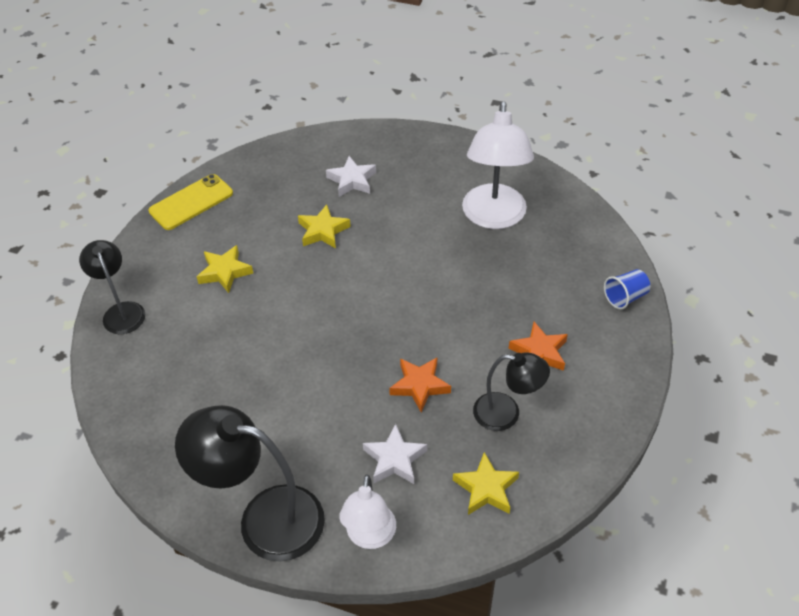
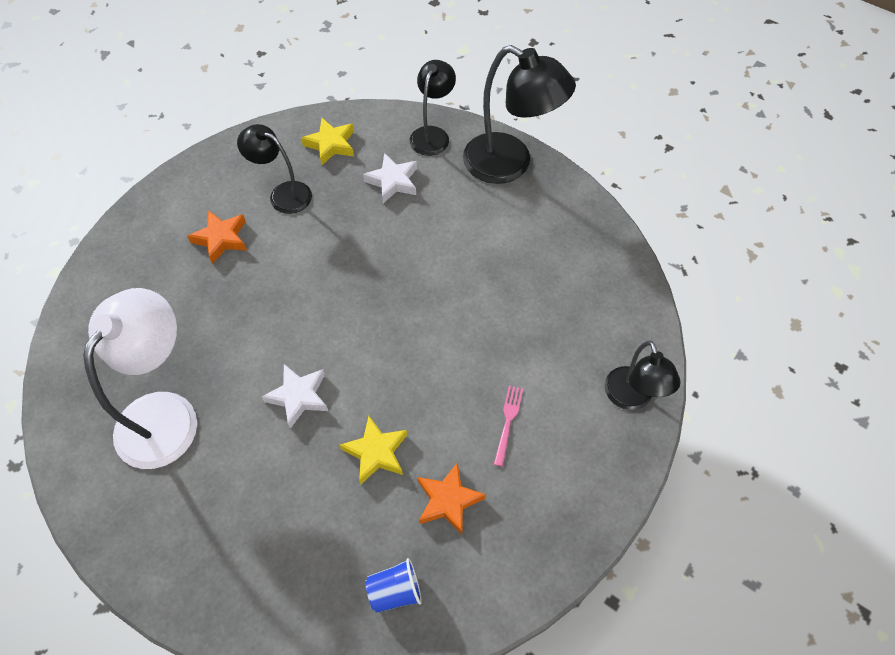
camera: 165 degrees left, 10 degrees up
(191, 202) = (537, 558): yellow phone -> none
(224, 272) = (508, 421): yellow star -> pink fork
(352, 180) = (309, 533): white star -> white star (298, 397)
(370, 537) = (432, 134): white lamp -> black lamp
(419, 386) = (345, 236): orange star -> orange star (448, 500)
(625, 297) = (102, 272): blue cup -> blue cup (395, 591)

